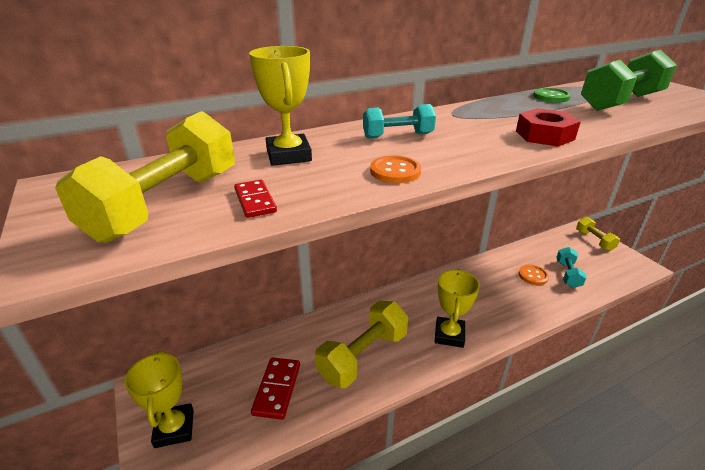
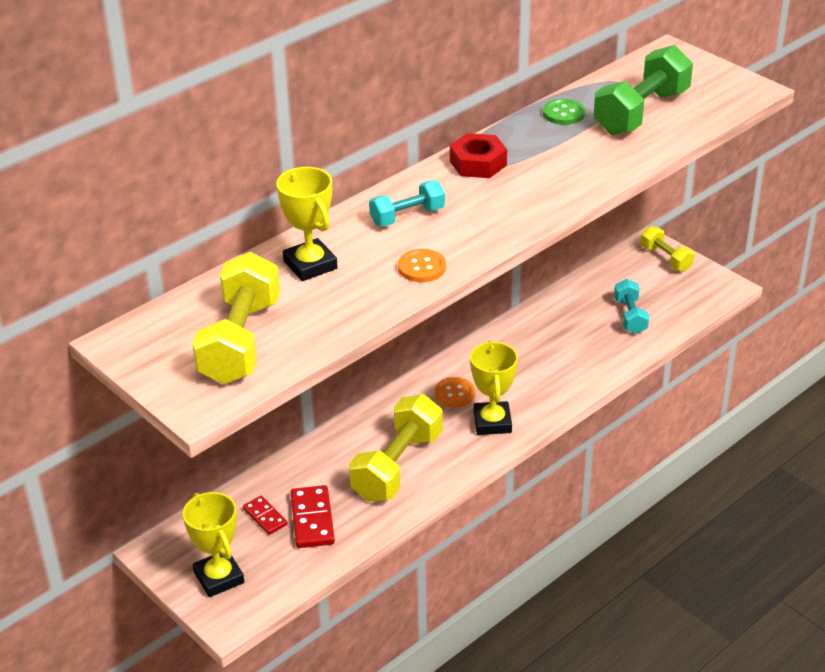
camera: 15 degrees left, 5 degrees up
(255, 201) = (314, 324): red domino -> red domino (265, 517)
(533, 276) = (586, 327): orange button -> orange button (454, 393)
(544, 135) = (556, 189): red nut -> red nut (478, 163)

